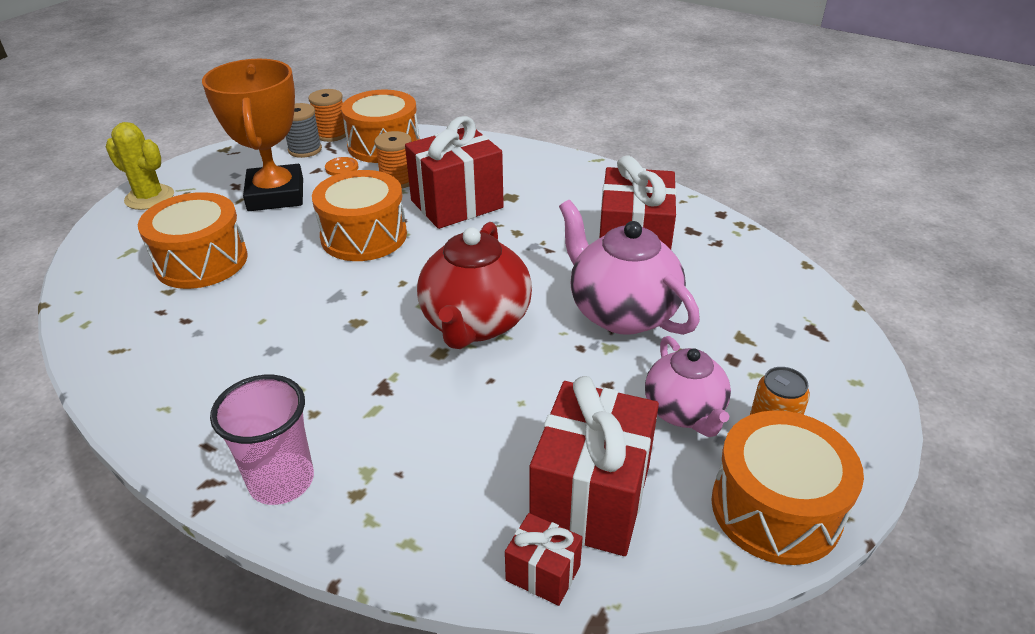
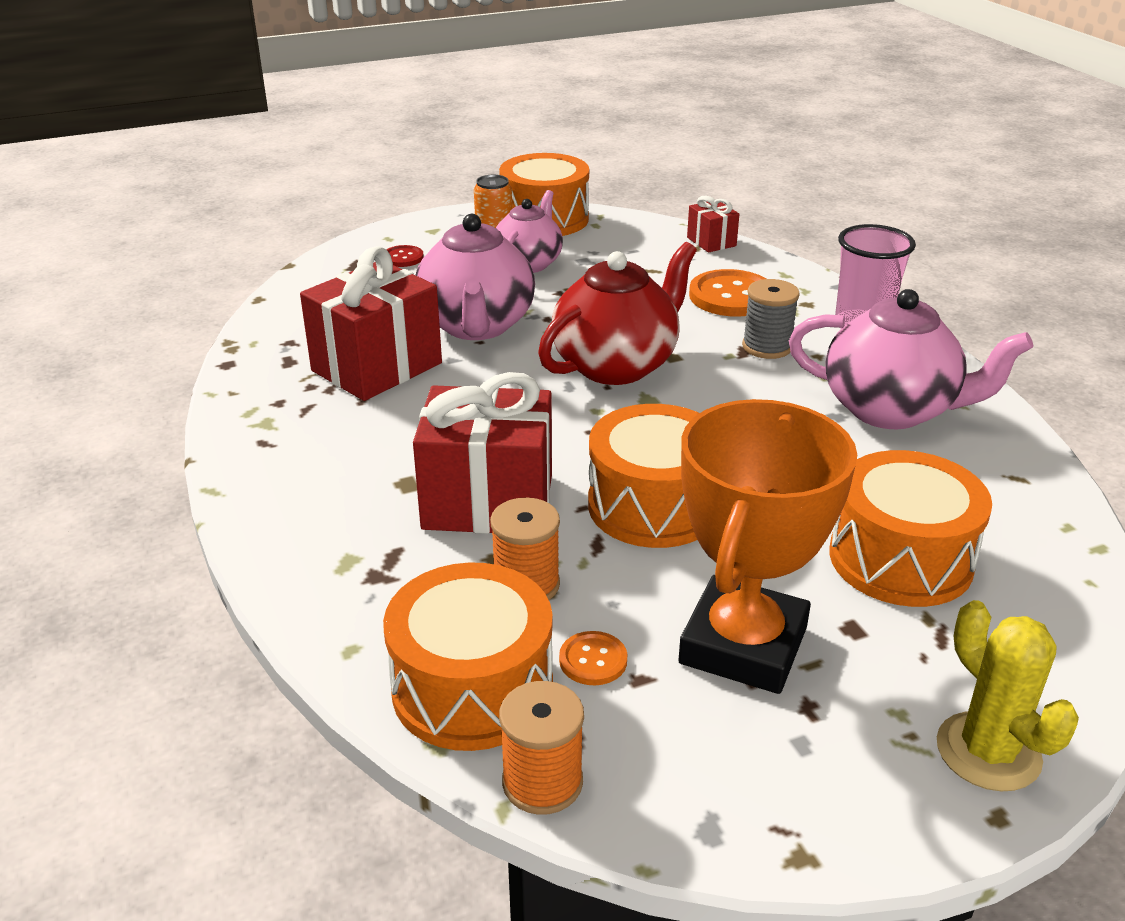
camera: 145 degrees left, 5 degrees down
(227, 375) = (891, 410): none -> pink teapot
(305, 150) = (628, 754): grey spool -> grey spool (767, 347)
(444, 463) = (731, 296): none -> orange button
(591, 497) = (647, 254): red gift -> none
(796, 360) = (403, 258): none -> red button

